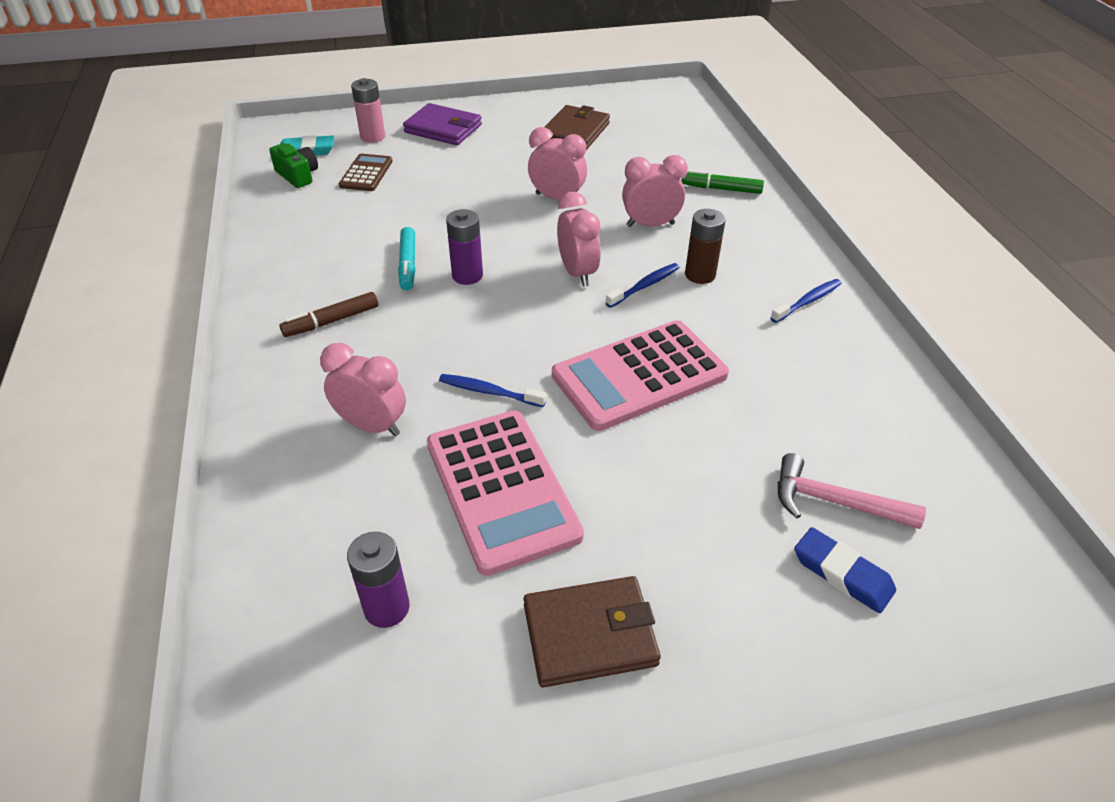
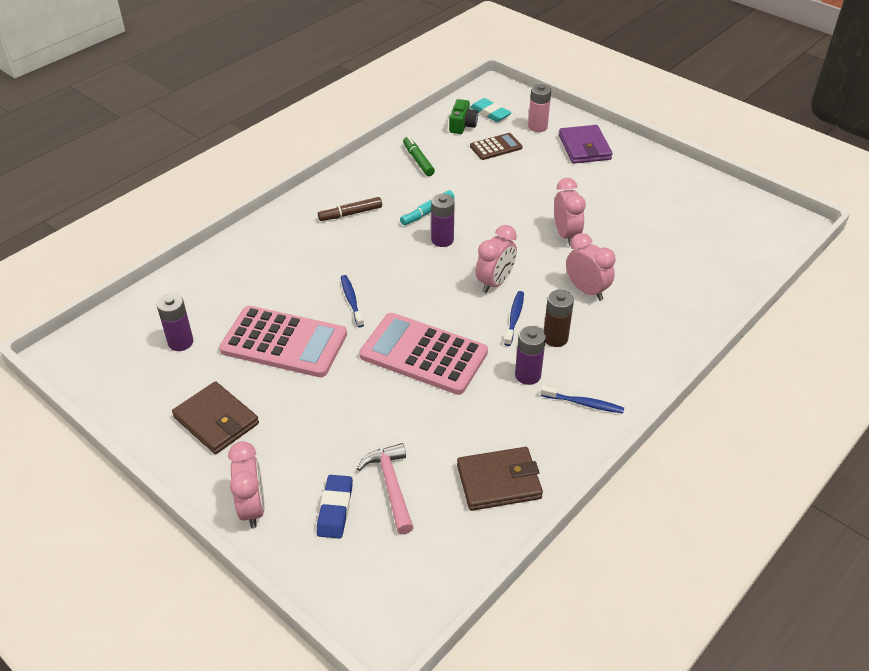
camera: 55 degrees right, 0 degrees up
(331, 321) = (350, 214): brown marker -> brown marker turned 45 degrees counterclockwise
(372, 426) = (287, 273): pink clock -> pink clock (252, 508)
(501, 489) = (284, 342): pink calculator -> pink calculator turned 105 degrees counterclockwise
(575, 132) = (659, 203): brown wallet -> brown wallet (499, 481)
(644, 286) = (514, 318): blue toothbrush -> blue toothbrush turned 90 degrees counterclockwise
(721, 189) = (676, 305): green marker -> green marker (418, 160)
(738, 317) = (528, 375): none -> purple battery

